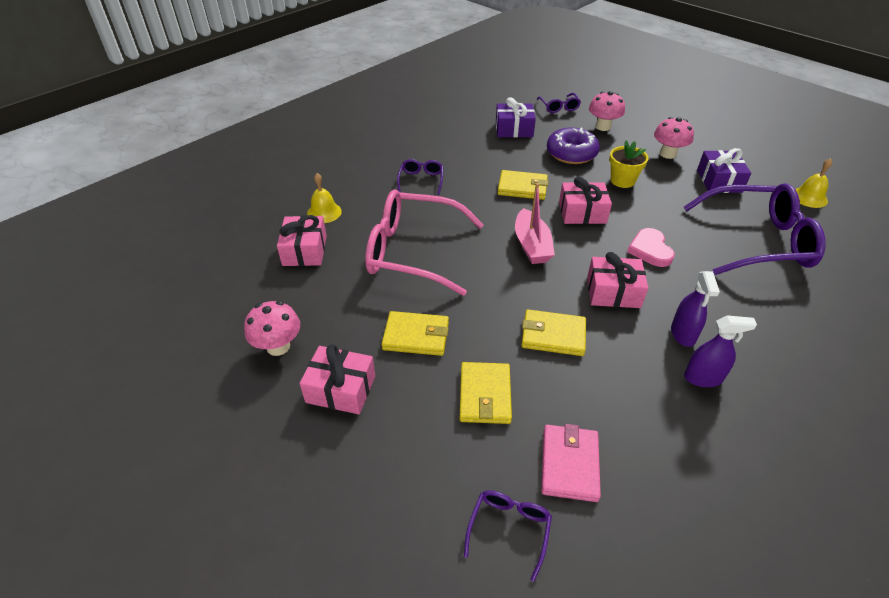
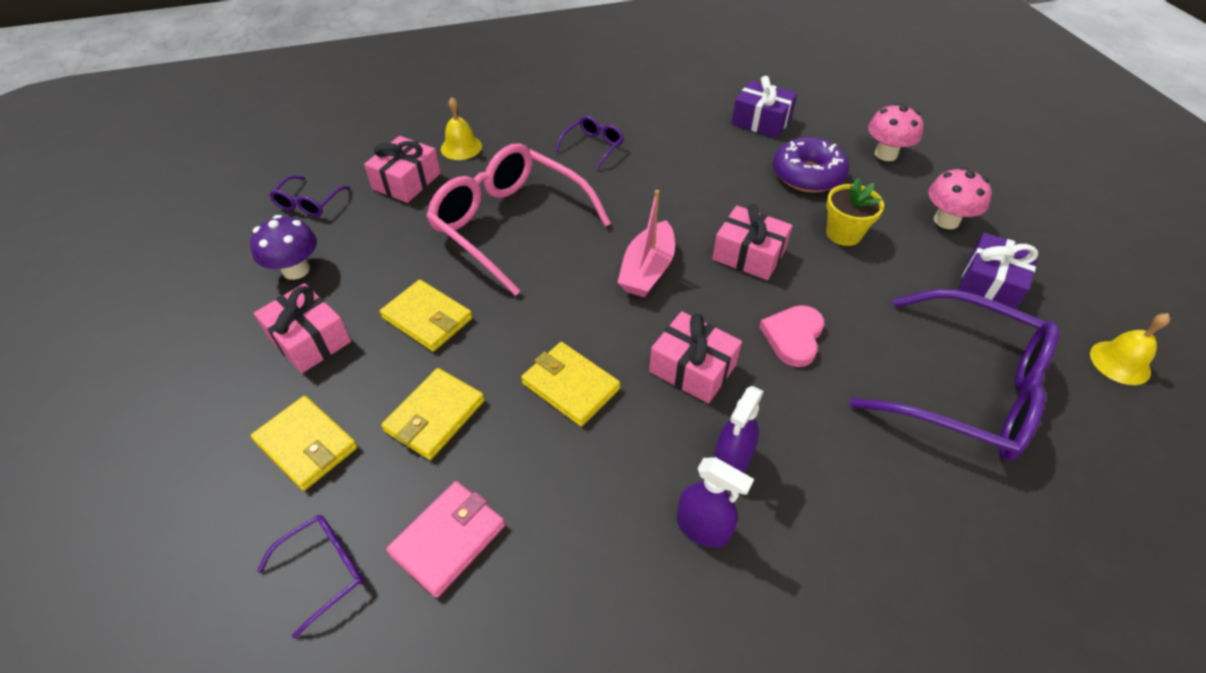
camera: 30 degrees right, 5 degrees up
(278, 346) = (296, 270): pink mushroom -> purple mushroom
(522, 187) = (703, 196): yellow wallet -> yellow wallet (307, 445)
(559, 107) = (848, 110): purple glasses -> purple glasses (309, 203)

